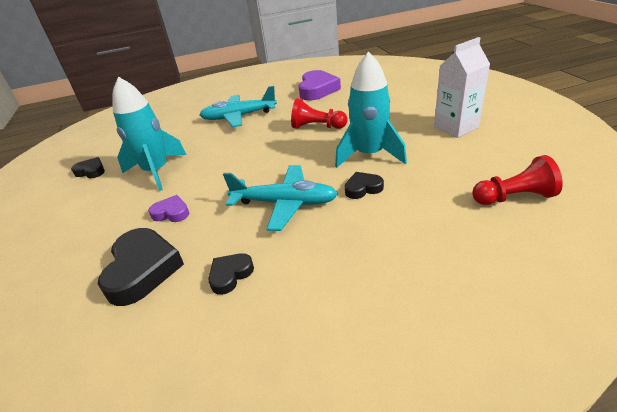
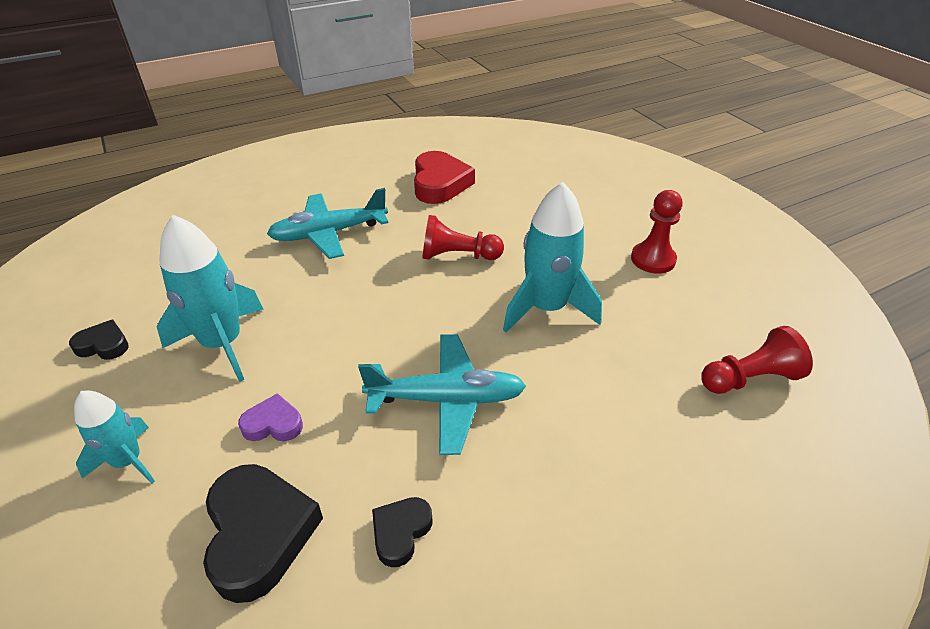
camera: 15 degrees left, 5 degrees up
(82, 228) = (128, 461): none -> turquoise rocket
(317, 90) = (440, 183): purple heart -> red heart
(363, 188) = (552, 369): black heart -> none
(456, 127) = (653, 259): white carton -> red pawn

